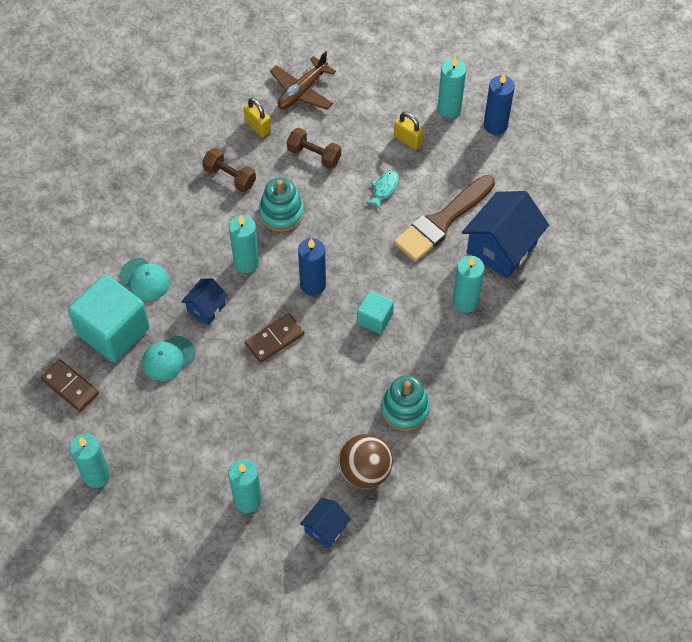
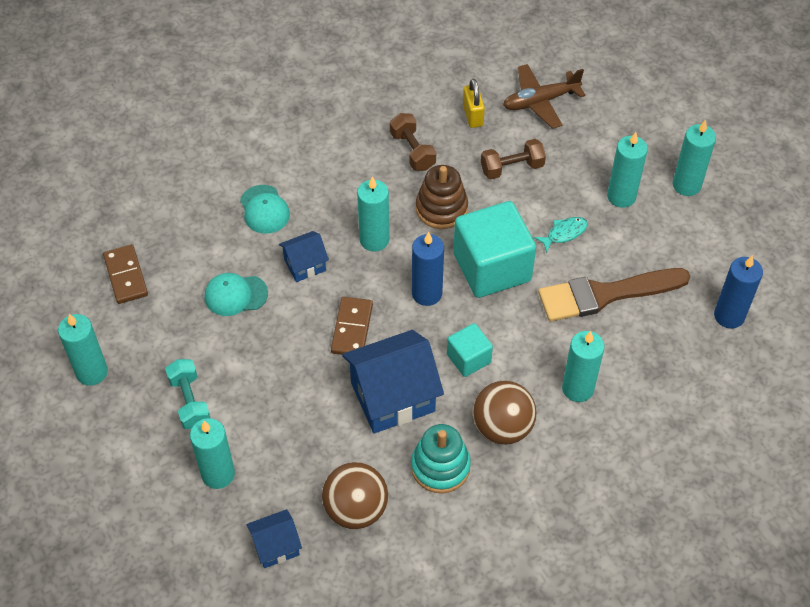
camera: 30 degrees right, 5 degrees down
(113, 331) = (201, 244): turquoise cube -> turquoise cube (492, 267)
(189, 457) = (190, 402): none -> turquoise dumbbell
(275, 339) = (352, 328): brown domino -> brown domino turned 75 degrees counterclockwise
(281, 213) = (441, 208): turquoise stacking toy -> brown stacking toy
(314, 155) = (512, 168): brown dumbbell -> brown dumbbell turned 75 degrees counterclockwise
(408, 140) = (621, 196): yellow padlock -> turquoise candle
(430, 357) = (502, 427): none -> brown ball
(495, 125) = (727, 224): blue candle -> blue candle (729, 316)
(501, 248) = (654, 352): blue house -> blue house (393, 397)

